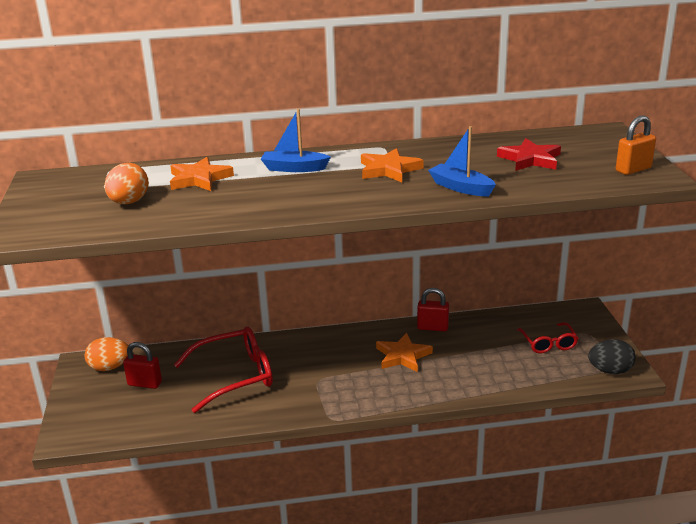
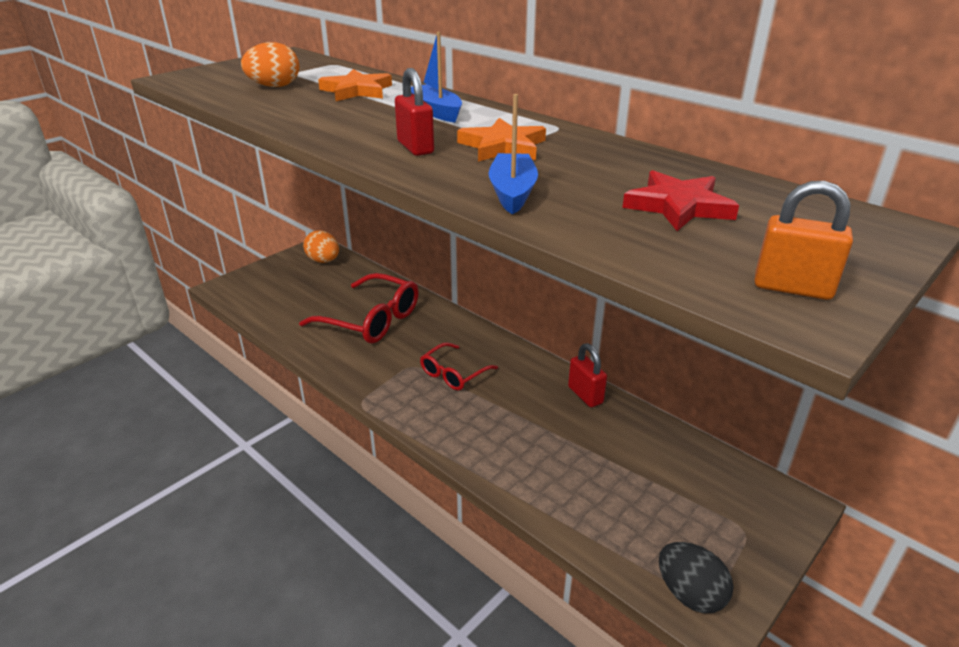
camera: 50 degrees right, 5 degrees up
(145, 383) = (318, 285): red padlock -> red padlock (415, 147)
(402, 356) = (510, 399): orange star -> none
(548, 343) = (673, 503): red glasses -> red glasses (453, 374)

